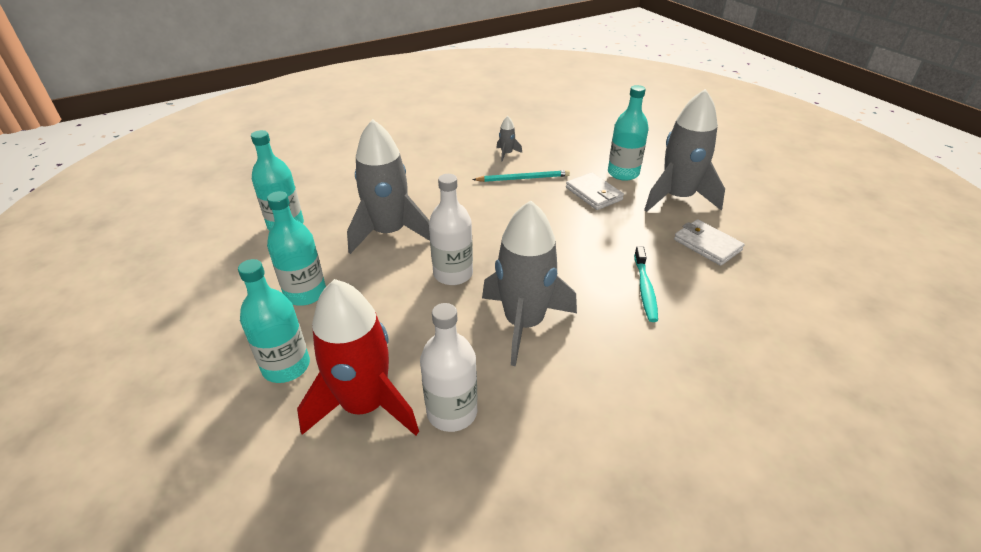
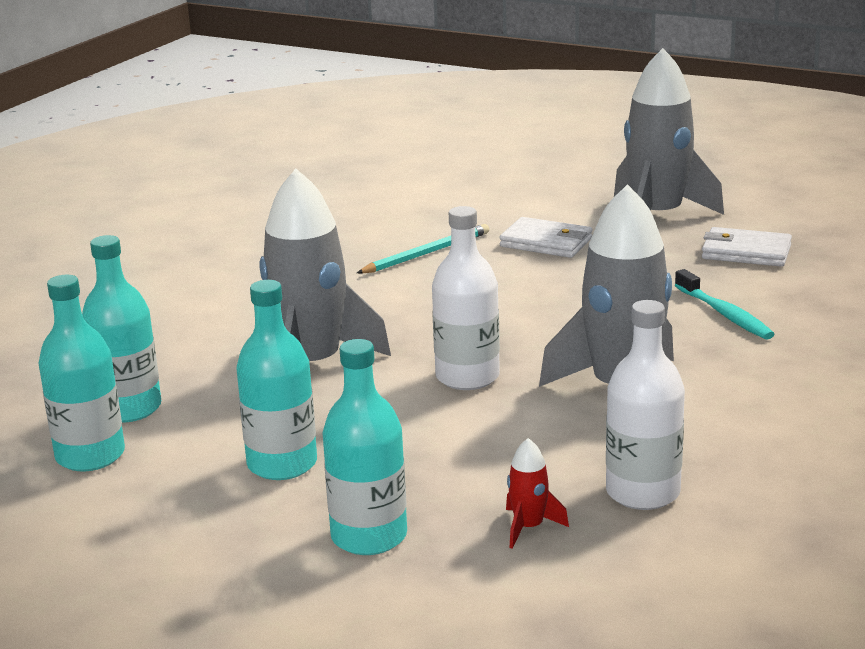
camera: 30 degrees left, 15 degrees down
(365, 405) = (528, 527): red rocket -> red rocket, size x0.41
(506, 154) = (364, 233): grey rocket -> none
(623, 173) = (557, 211): turquoise bottle -> turquoise bottle (90, 456)

